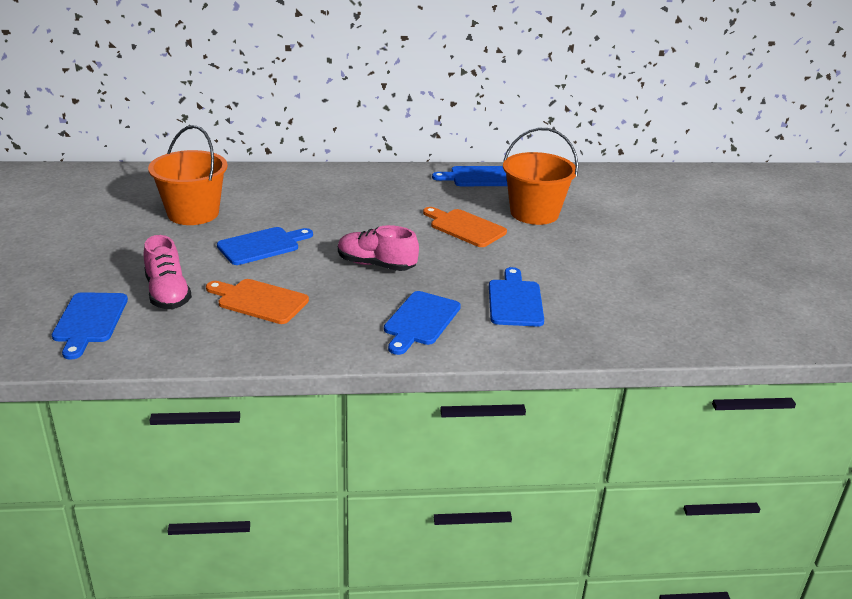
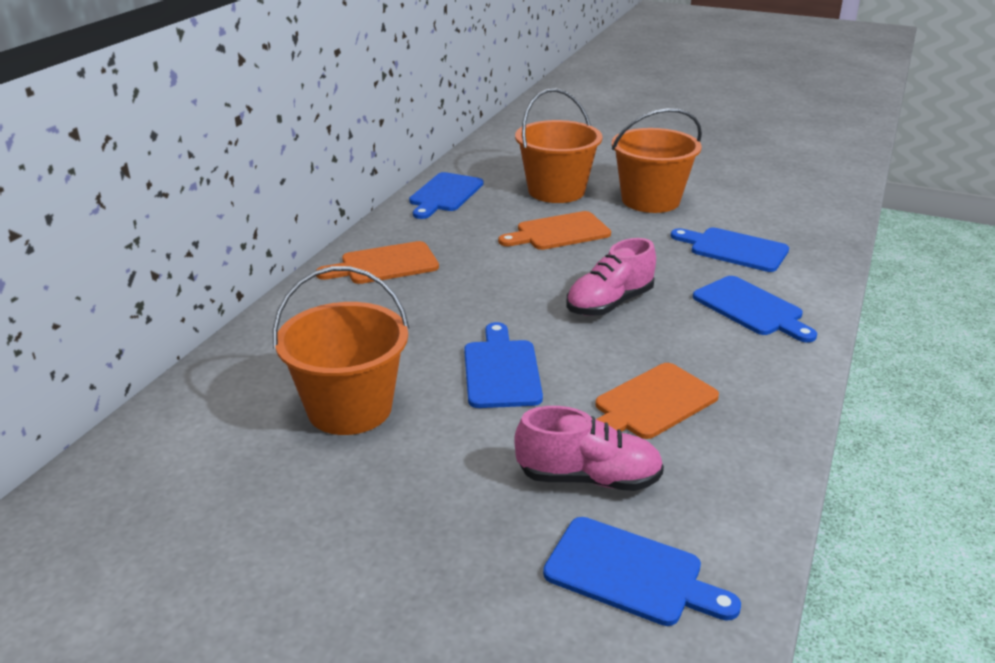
camera: 60 degrees left, 0 degrees up
(358, 183) = (384, 264): none -> orange cutting board
(565, 252) = (650, 200): none -> orange bucket

